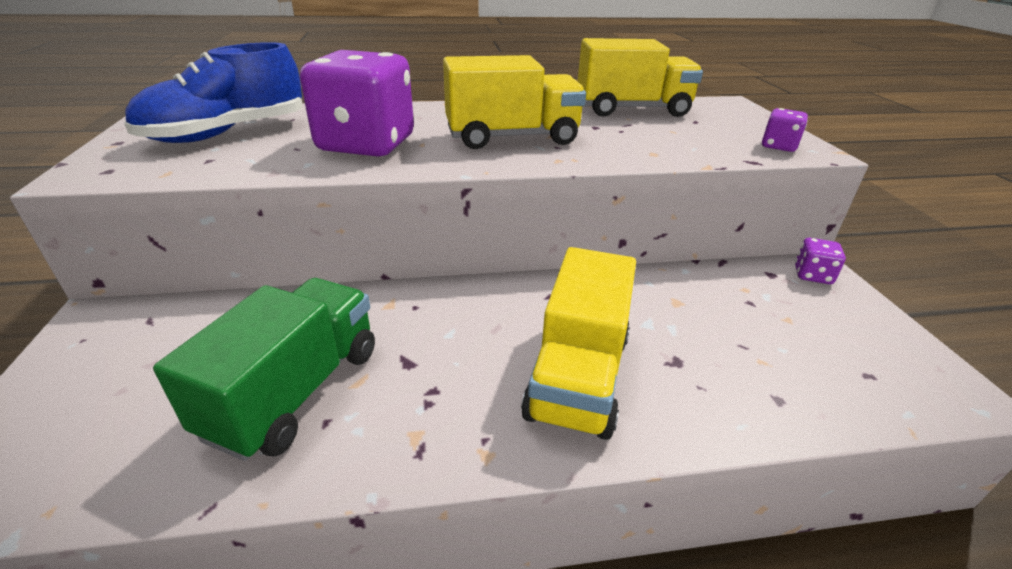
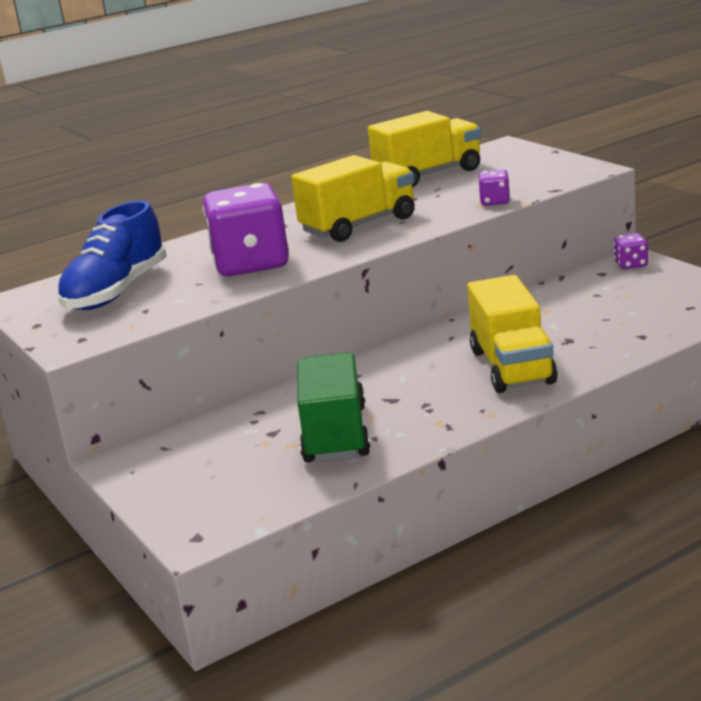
camera: 20 degrees left, 10 degrees down
(778, 146) = (565, 173): purple dice -> purple dice (495, 201)

